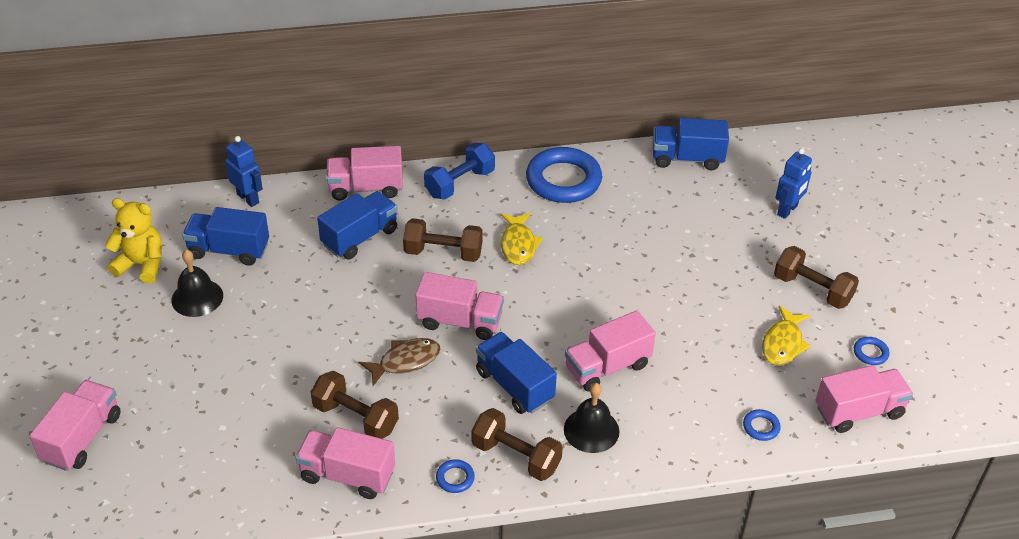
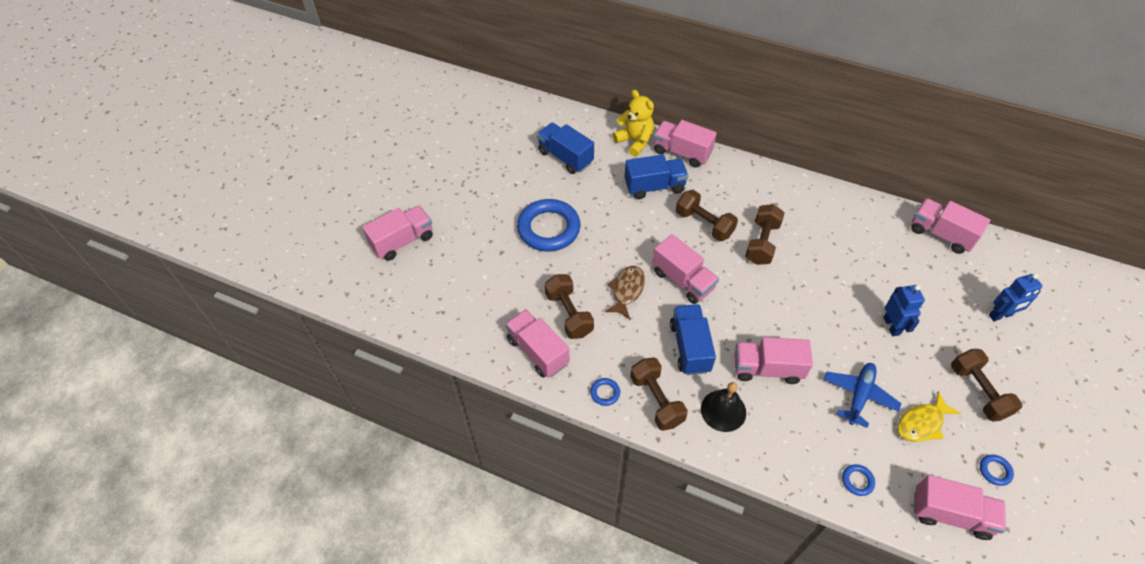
camera: 35 degrees right, 10 degrees up
(142, 265) = (507, 143): yellow teddy bear -> yellow teddy bear (635, 141)
(197, 297) = (525, 181): black bell -> none
(248, 198) = (600, 126): blue robot -> blue robot (891, 326)
(405, 361) = (627, 290): brown fish -> brown fish turned 75 degrees counterclockwise
(460, 183) = (749, 177): blue dumbbell -> none
(518, 245) = (762, 243): yellow fish -> brown dumbbell
(563, 180) = (828, 209): blue ring -> blue ring (548, 228)
(687, 158) = (941, 234): blue truck -> pink truck
(711, 348) = (859, 396): none -> blue plane

